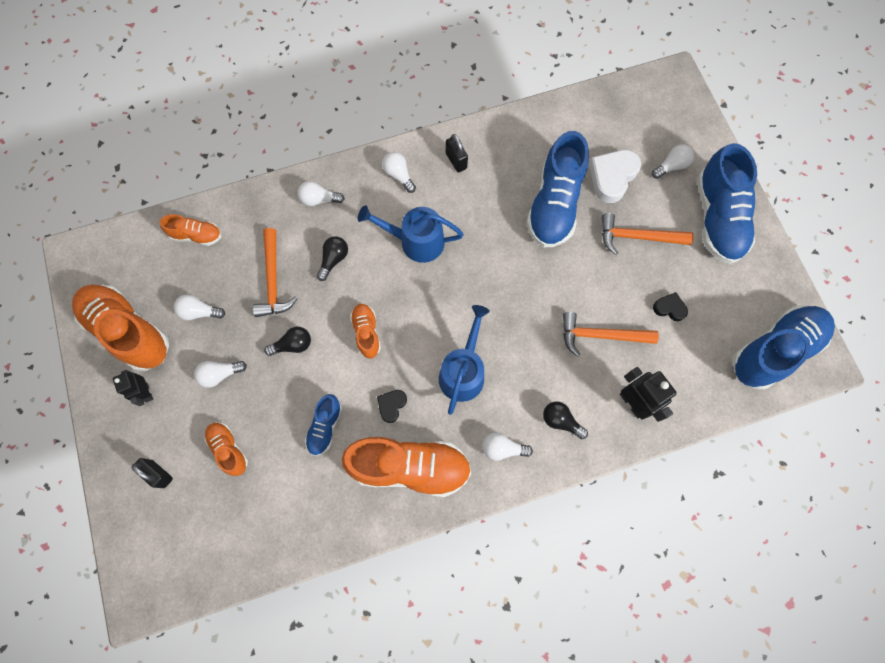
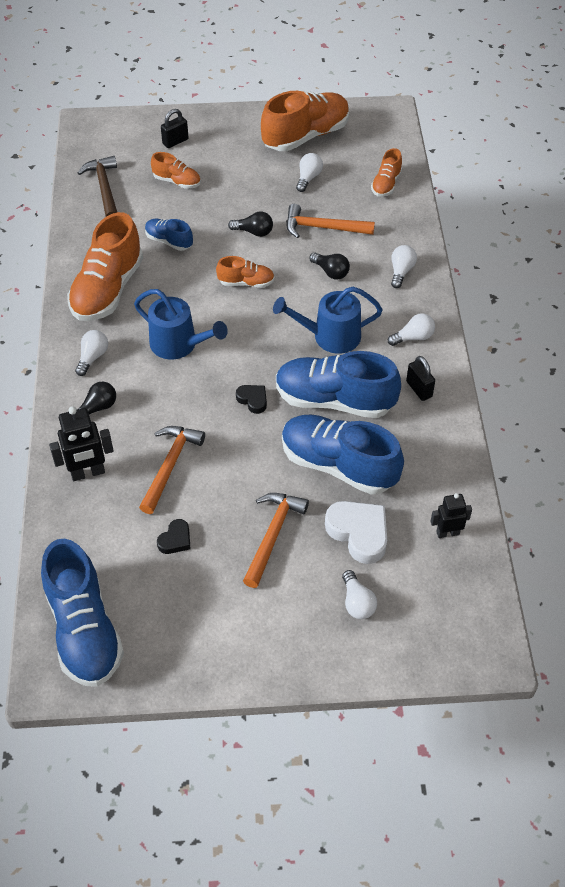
camera: 105 degrees right, 20 degrees down
(146, 392) = (247, 141): black robot -> black robot (447, 533)
(220, 374) = (245, 184): white light bulb -> none
(229, 449) = (177, 181): orange shoe -> orange shoe turned 45 degrees clockwise
(254, 529) = (104, 188): none -> brown hammer
(293, 345) = (254, 232): black light bulb -> black light bulb turned 75 degrees counterclockwise
(391, 405) = (169, 287): black heart -> black heart (253, 400)
(416, 241) = (330, 336): blue watering can -> blue watering can turned 120 degrees counterclockwise
(456, 161) = (419, 389): black padlock -> black padlock turned 75 degrees clockwise
(717, 218) = (270, 630): blue shoe -> blue shoe (334, 400)

